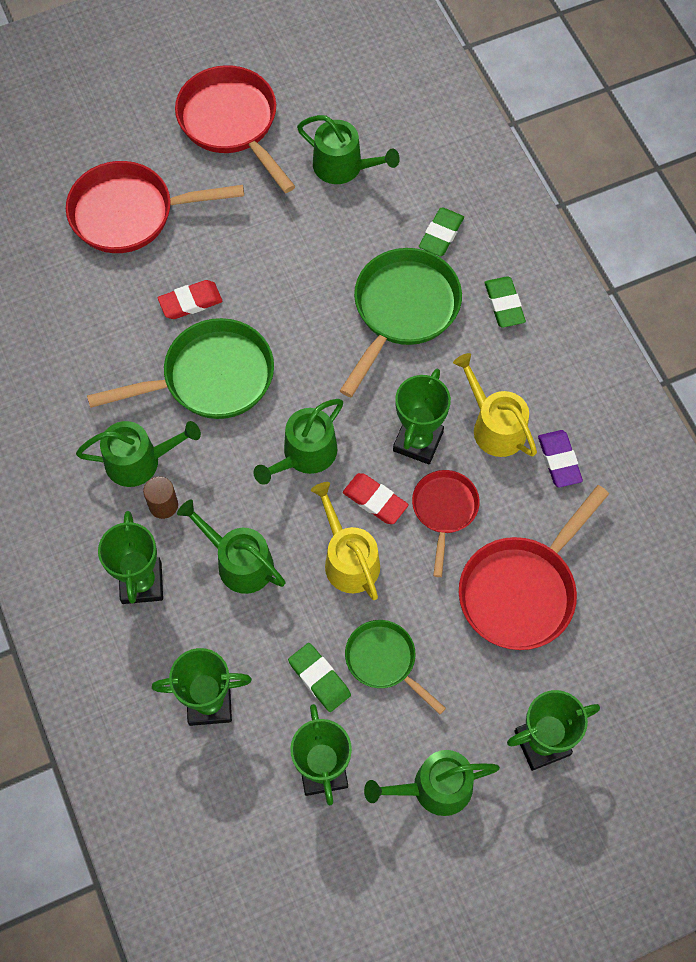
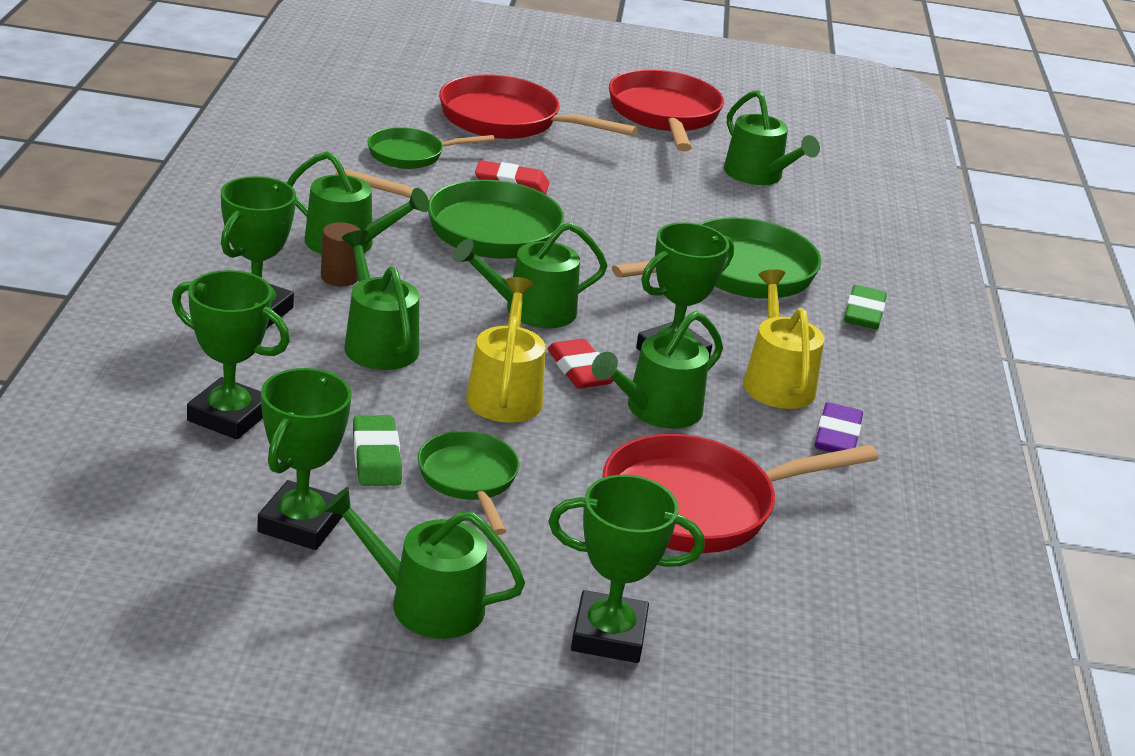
camera: 25 degrees right, 35 degrees down
(98, 313) = (411, 155): none -> green pan
(441, 234) = (829, 247): green eraser -> none
(444, 510) = (657, 410): red pan -> green watering can

